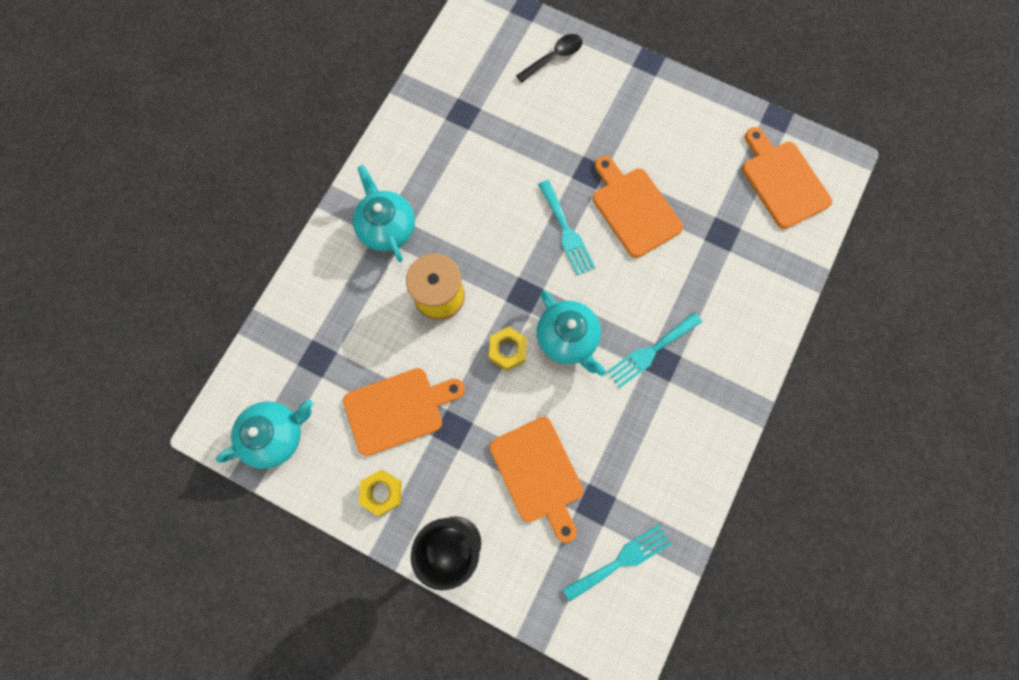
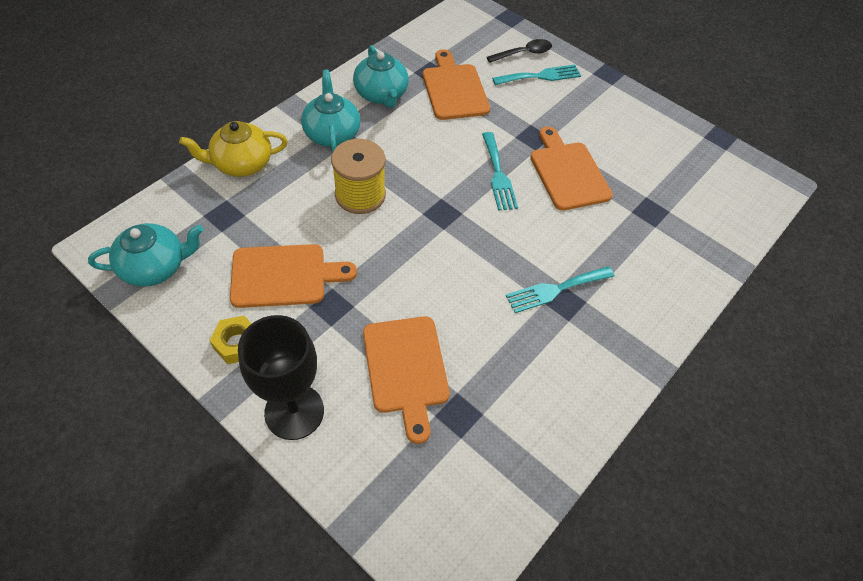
camera: 10 degrees right, 20 degrees down
(311, 292) = (242, 164): none -> yellow teapot
(507, 350) = (411, 253): yellow nut -> none
(567, 338) = (474, 258): turquoise teapot -> turquoise teapot (381, 94)
(621, 560) = (471, 479): turquoise fork -> turquoise fork (540, 76)
(782, 181) = (718, 184): orange cutting board -> orange cutting board (454, 89)

